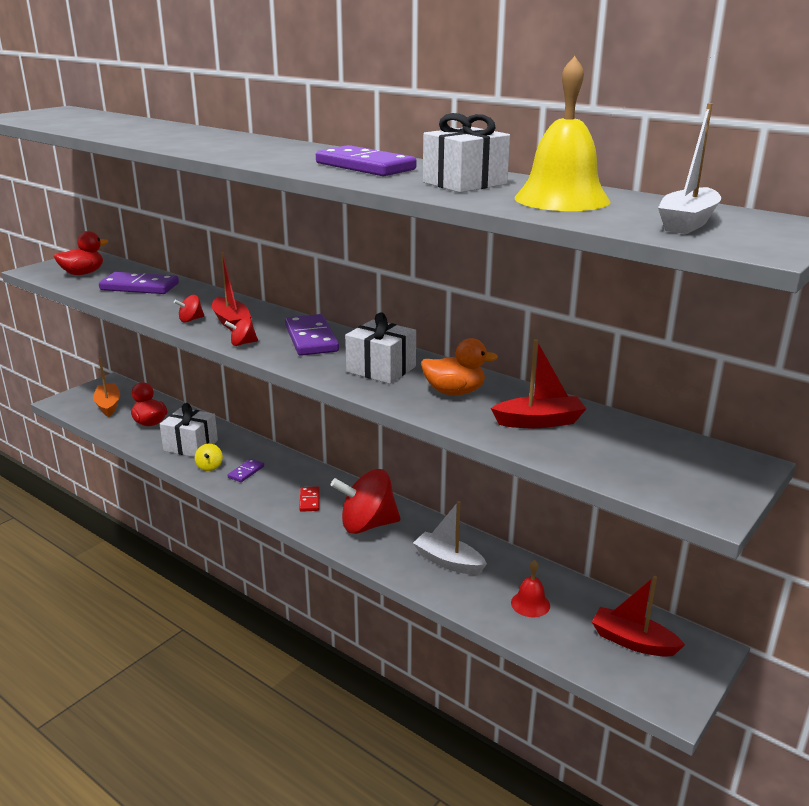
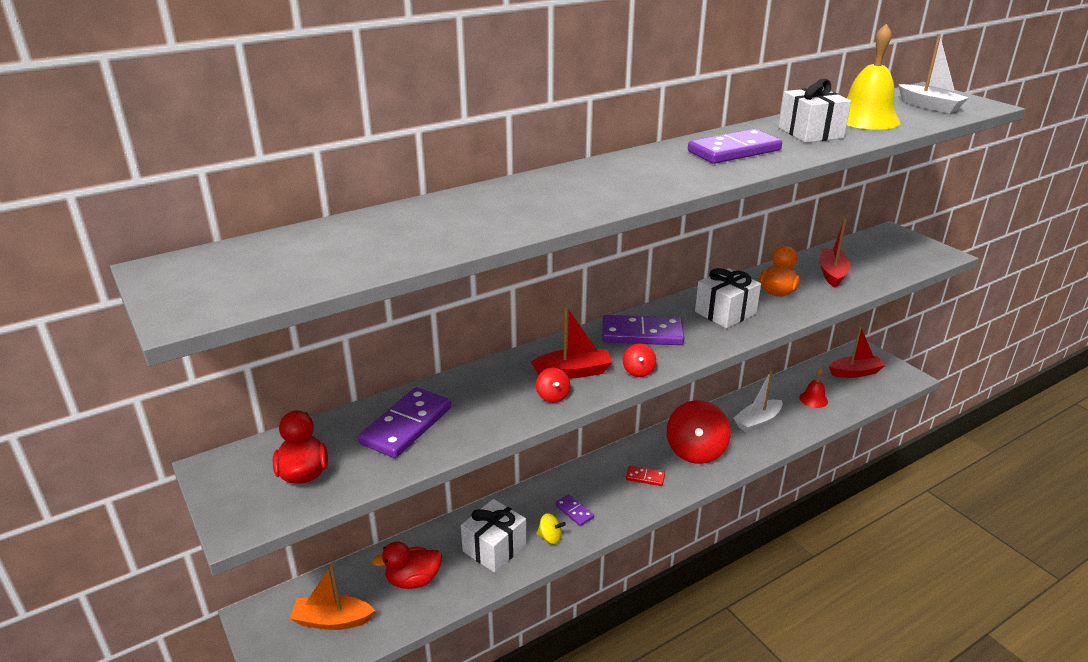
camera: 70 degrees left, 5 degrees up
(633, 641) = (855, 372): red boat -> red boat turned 150 degrees counterclockwise

